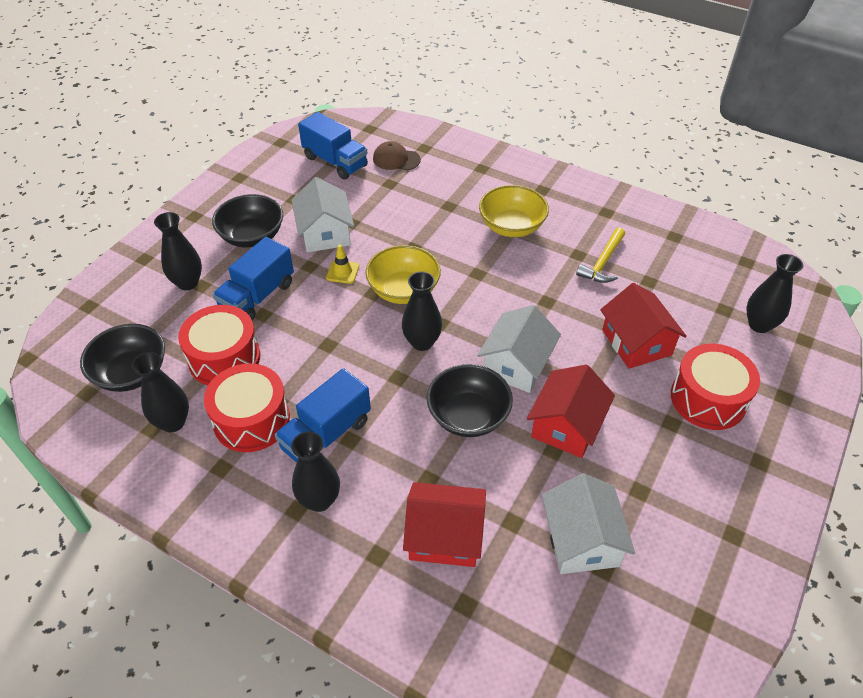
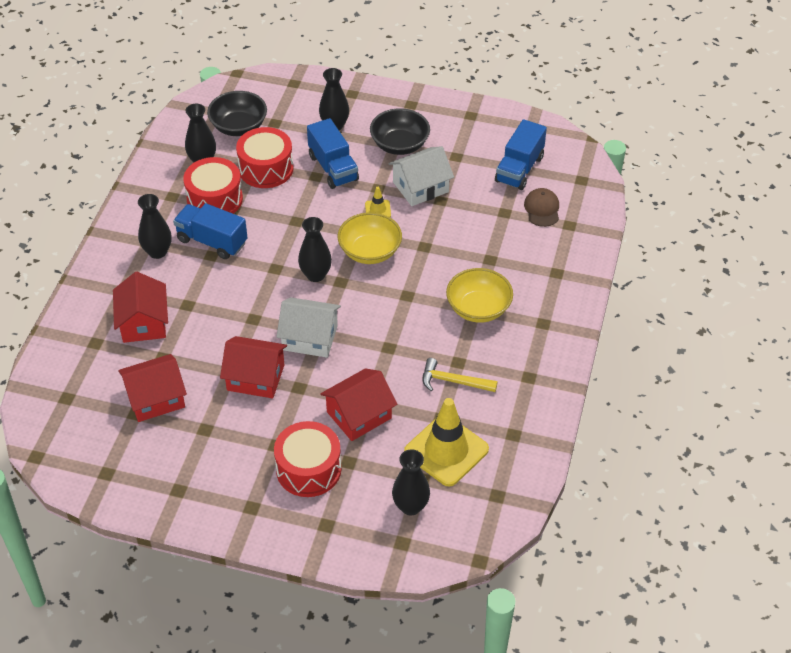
camera: 75 degrees right, 0 degrees up
(257, 296) = (333, 168): blue truck -> blue truck turned 135 degrees counterclockwise
(468, 416) = (249, 316): black bowl -> none
(581, 539) = (155, 398): white house -> red house
(690, 285) = (446, 450): none -> yellow traffic cone

